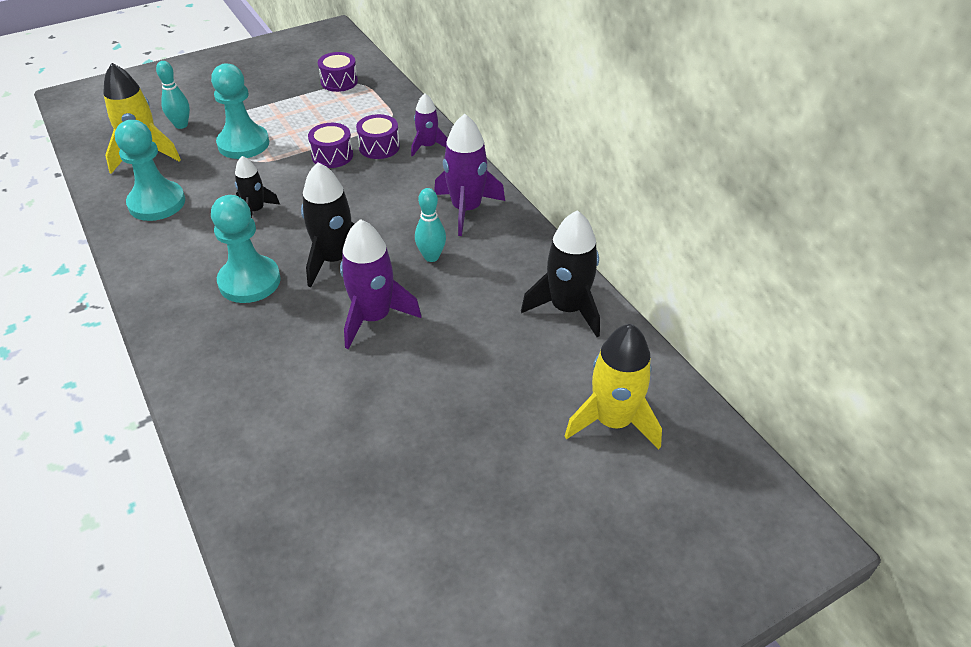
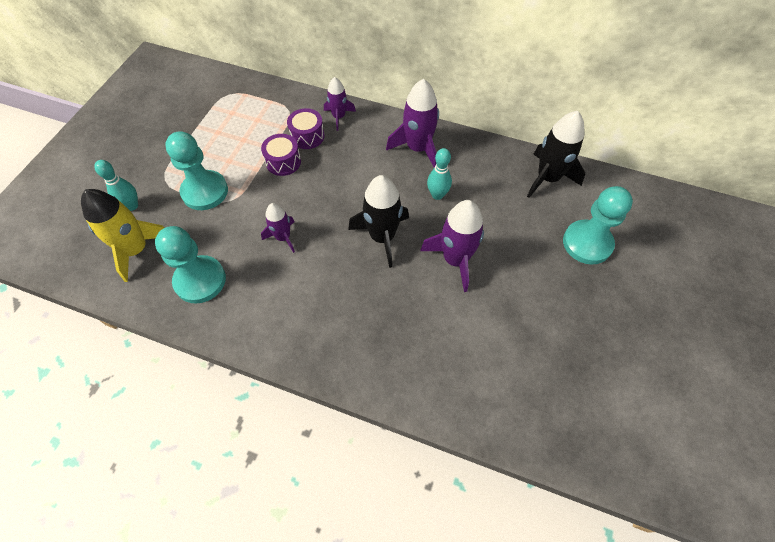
camera: 40 degrees left, 15 degrees up
(249, 281) = (348, 291): turquoise pawn -> turquoise pawn (587, 243)
(256, 210) = (283, 237): black rocket -> purple rocket
(339, 82) = (213, 100): purple drum -> none
(613, 421) = (644, 230): yellow rocket -> none

